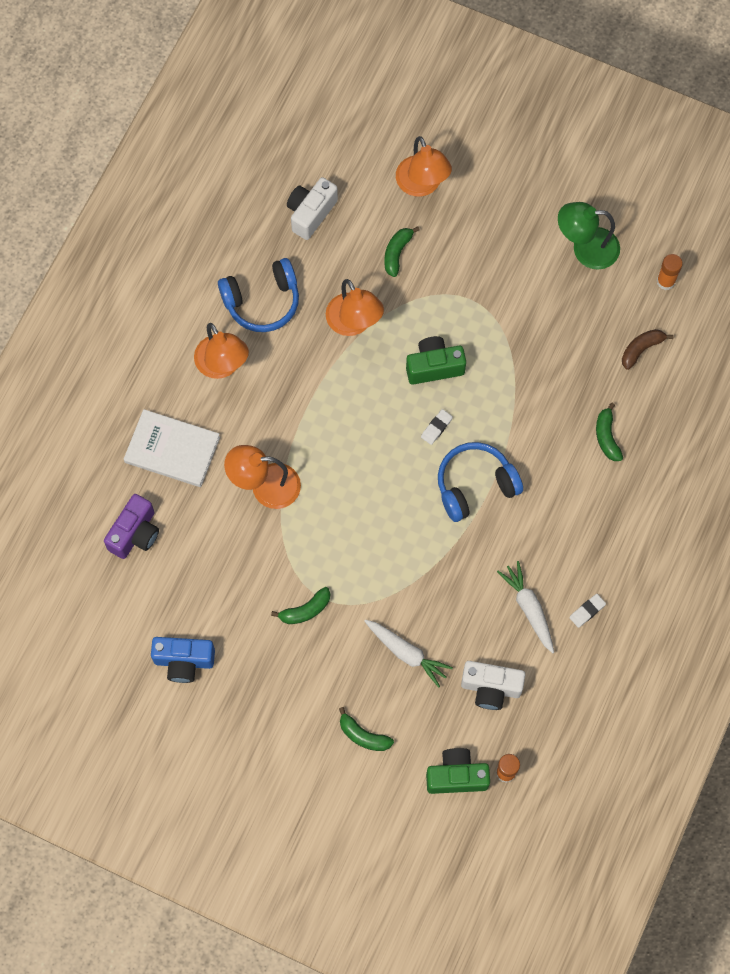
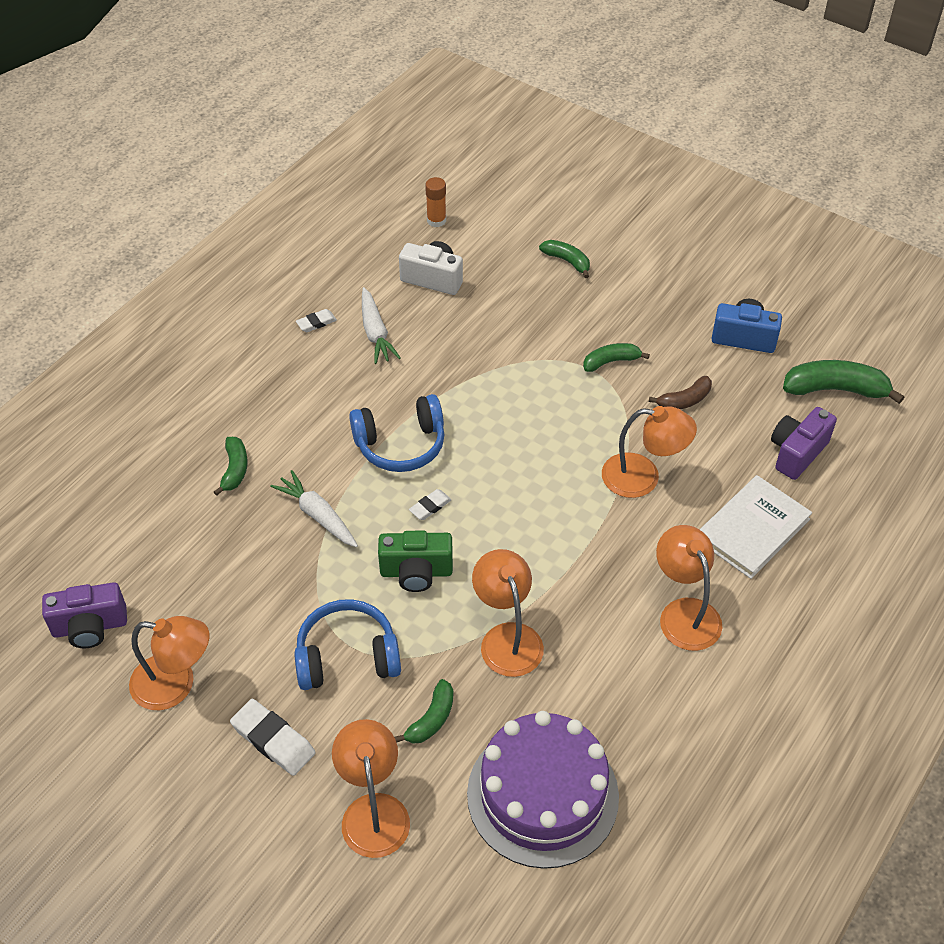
camera: 170 degrees left, 20 degrees down
(100, 611) = (835, 389): none -> green banana
(172, 450) = (752, 529): white book -> white book turned 75 degrees counterclockwise
(262, 301) = (625, 684): blue headphones -> blue headphones (347, 657)
(310, 213) = (542, 795): white camera -> purple cake
(407, 653) = (511, 314): white carrot -> white carrot (317, 515)
(456, 776) = (483, 224): green camera -> none
(503, 221) = (273, 740): none -> white eraser
(585, 248) = (176, 684): green lamp -> orange lamp
(641, 349) = (155, 554): brown banana -> brown banana (684, 400)
(665, 281) = (90, 627): orange glue stick -> purple camera

